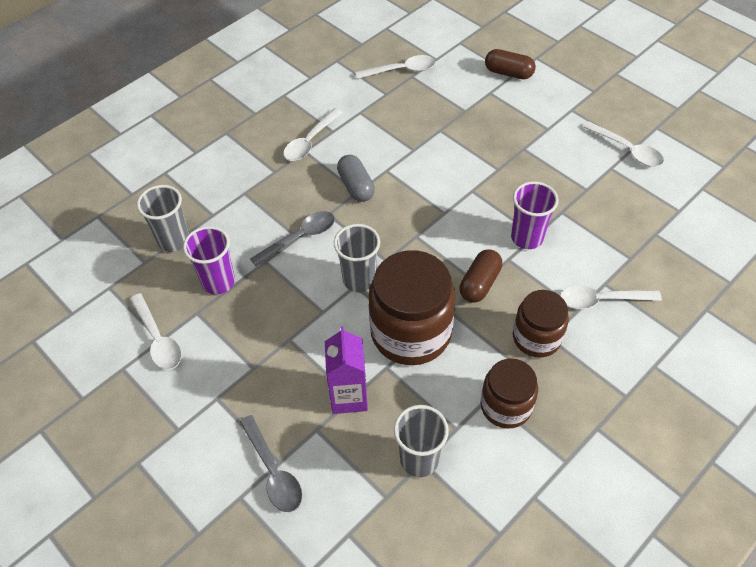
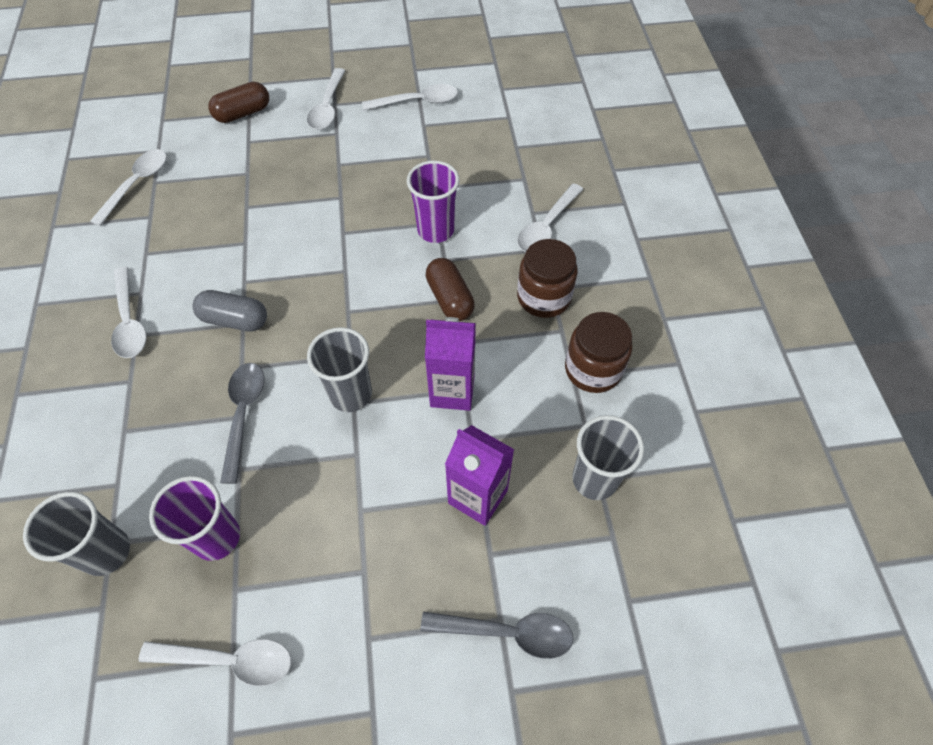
camera: 55 degrees left, 5 degrees up
(411, 332) = (452, 391): brown jar -> purple carton
(564, 108) = (327, 107): none -> white spoon

